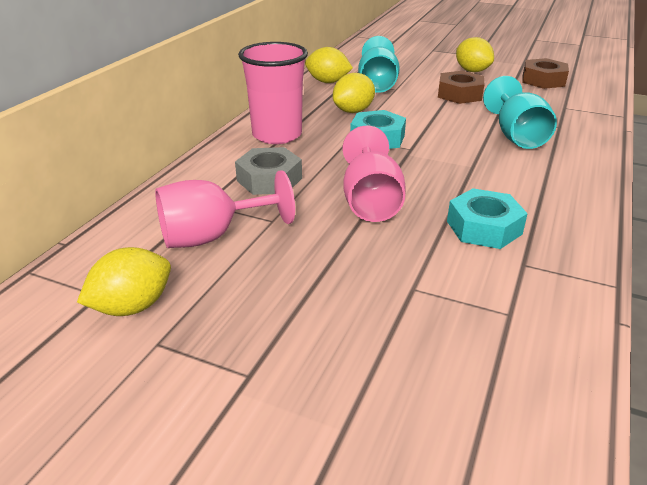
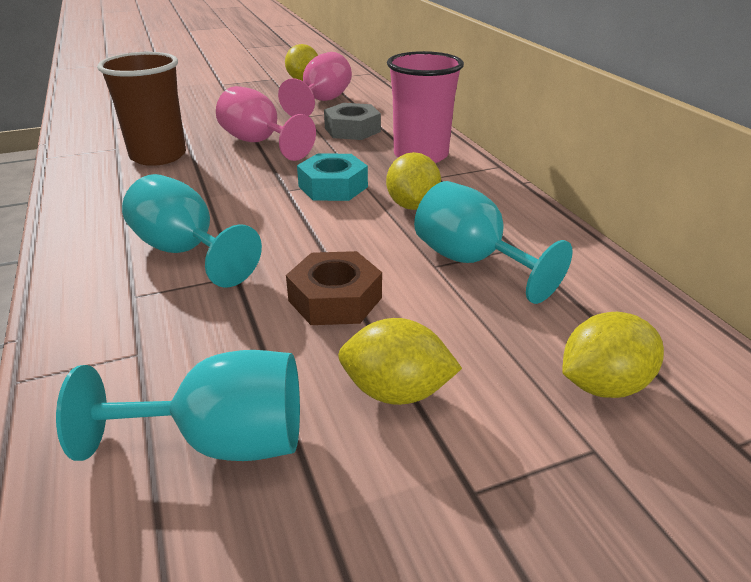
camera: 135 degrees right, 0 degrees up
(328, 82) = (532, 235): yellow lemon -> yellow lemon (603, 385)
(484, 227) = (158, 156): turquoise nut -> brown cup
(543, 80) = (222, 441): brown nut -> turquoise goblet

